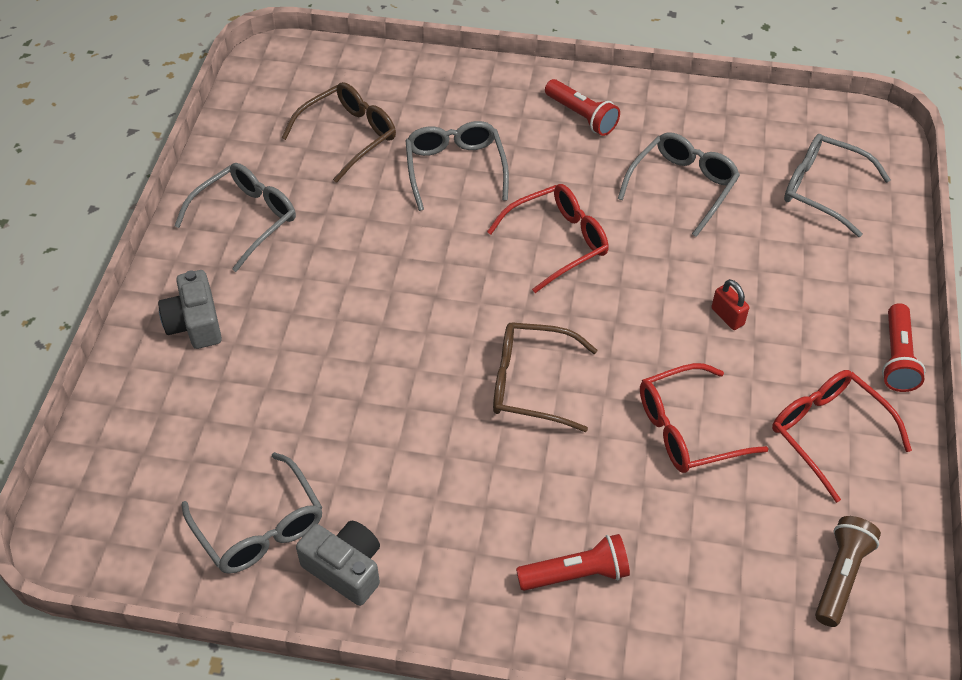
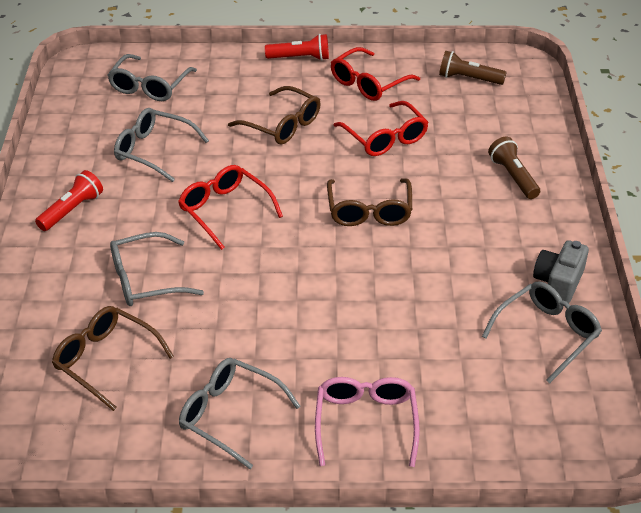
camera: 100 degrees left, 10 degrees down
(195, 323) = (366, 423): grey camera -> pink glasses
(576, 574) = (513, 177): red flashlight -> brown flashlight
(727, 316) = (282, 125): red padlock -> brown glasses

